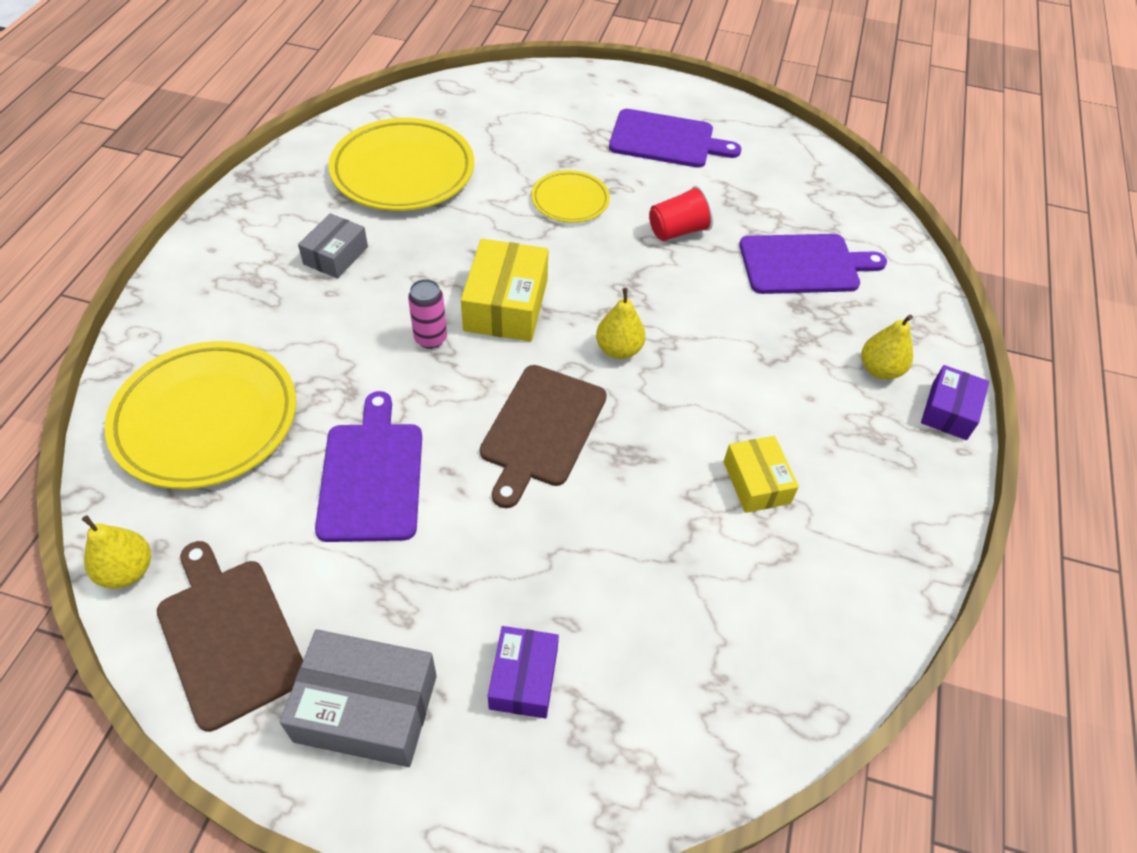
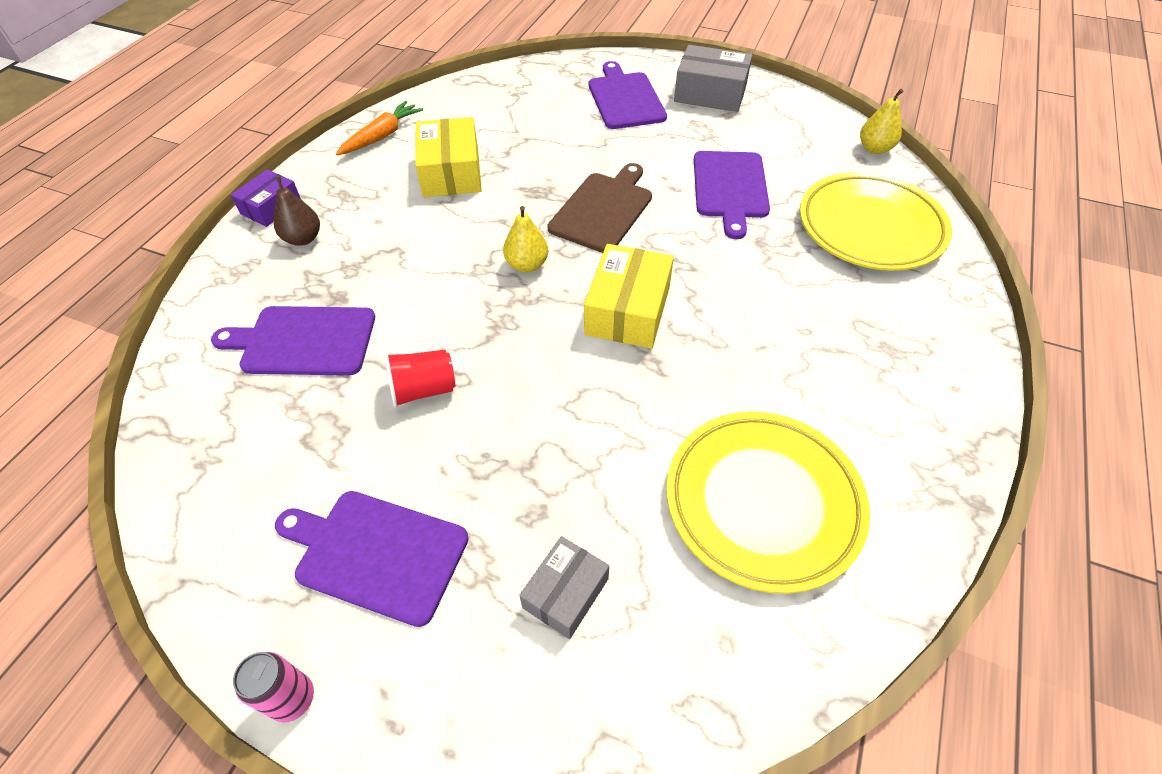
camera: 170 degrees left, 0 degrees up
(229, 636) = (796, 120): brown cutting board -> none
(336, 255) = (814, 374): grey box -> grey box (565, 593)
(430, 339) = (698, 281): pink can -> pink can (293, 699)
(523, 678) = (625, 99): purple box -> purple cutting board
(570, 201) = (542, 441): yellow plate -> none
(756, 482) = (451, 172): yellow box -> yellow box, size x1.59
(880, 370) = (303, 239): yellow pear -> brown pear
(889, 550) = (382, 136): none -> orange carrot

